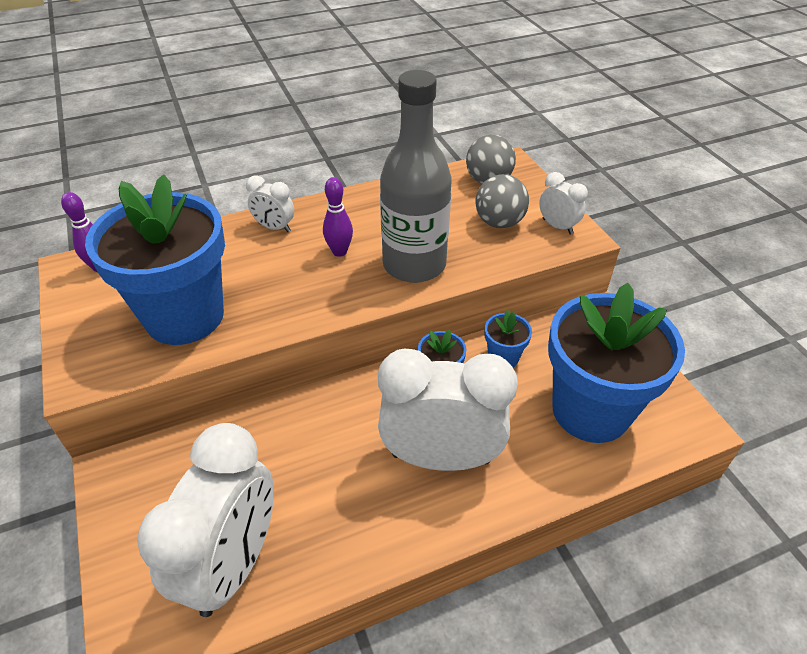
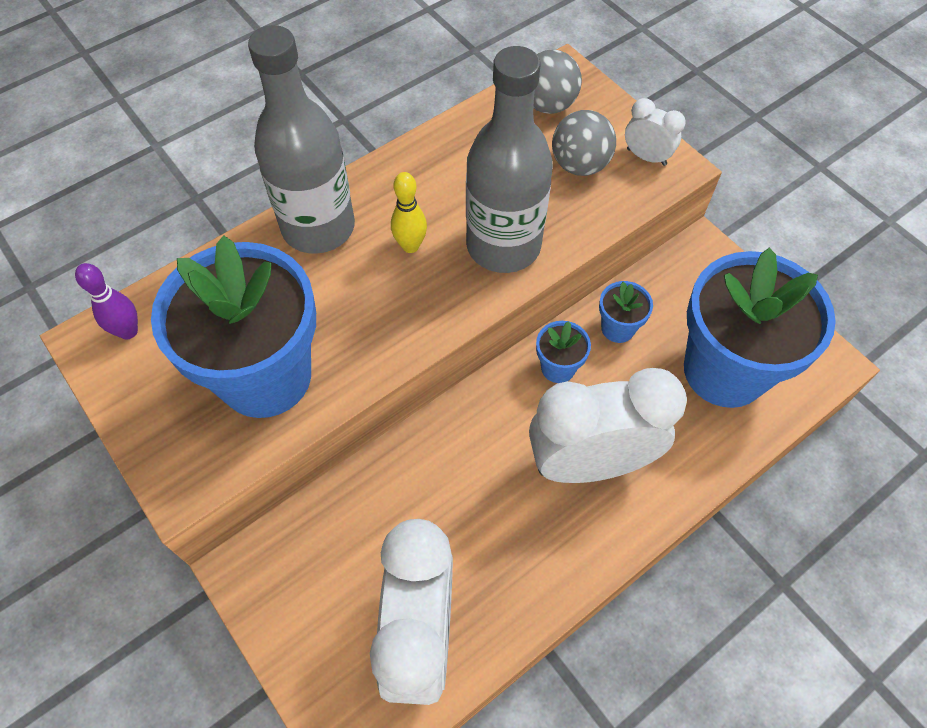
camera: 15 degrees left, 15 degrees up
(274, 227) = (318, 227): white clock -> grey bottle
(339, 252) = (410, 246): purple bowling pin -> yellow bowling pin

